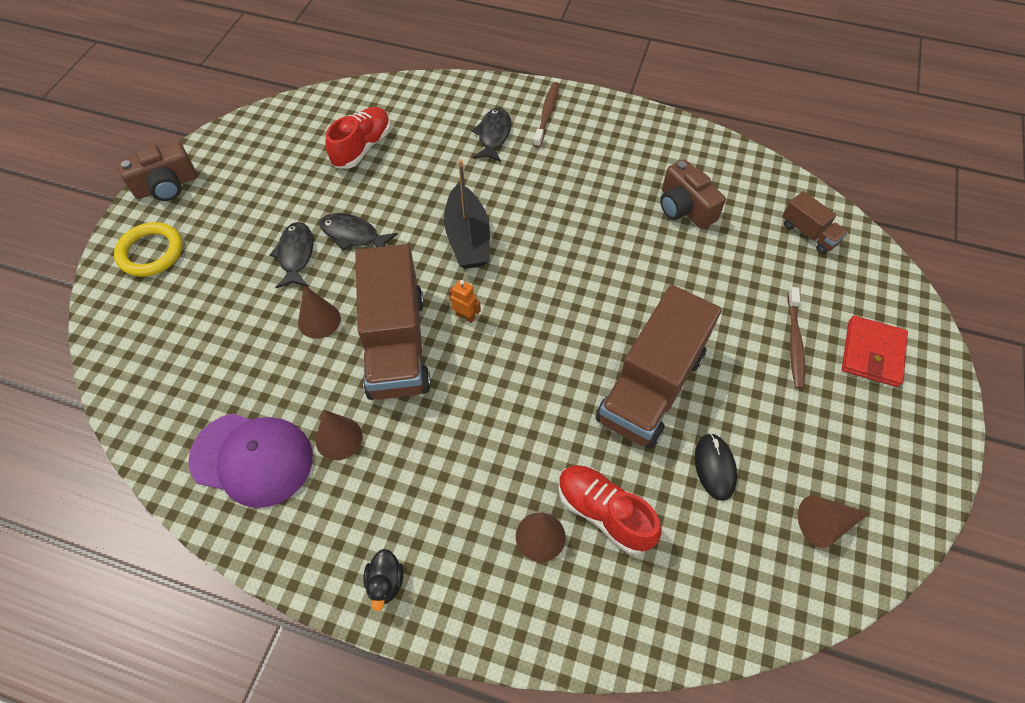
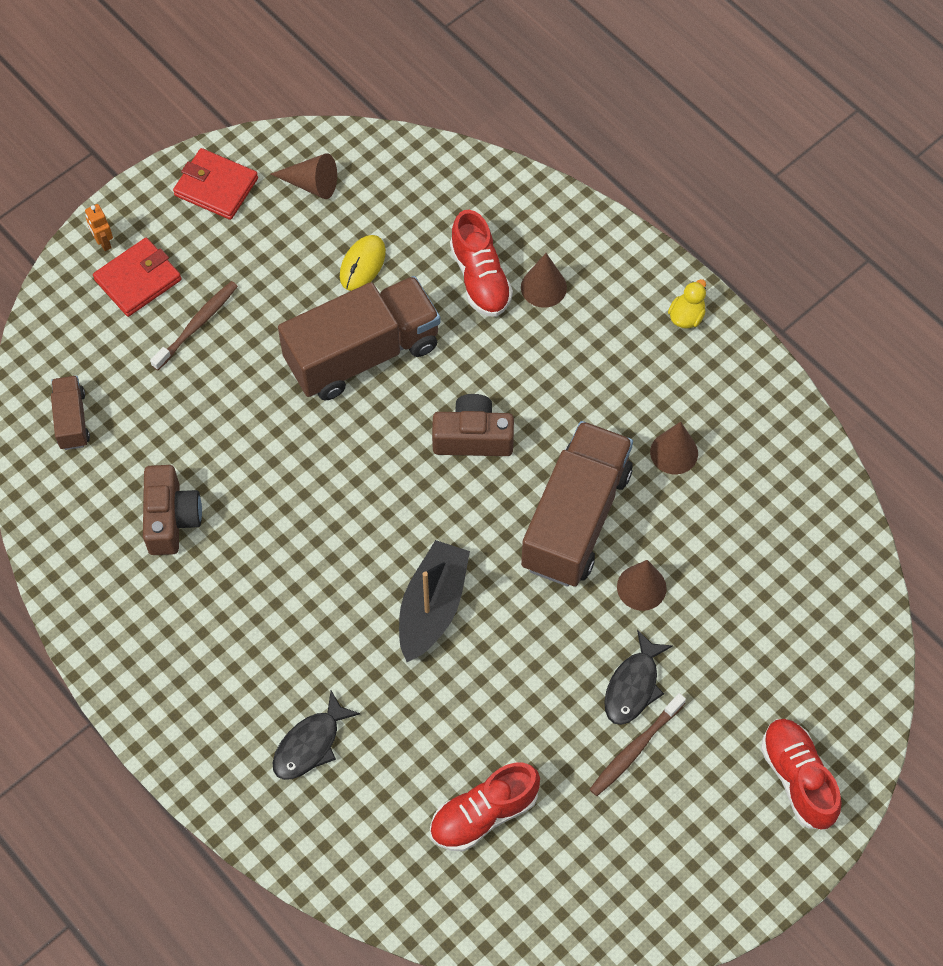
camera: 150 degrees left, 5 degrees up
(151, 252) = (798, 778): yellow ring -> red shoe
(166, 186) = (753, 881): brown camera -> brown camera (473, 437)
(252, 458) = (760, 473): purple cap -> none
(353, 235) = (557, 679): black fish -> none
(385, 583) = (686, 316): black duck -> yellow duck
(465, 316) = (490, 514): orange robot -> orange robot (103, 242)
(547, 114) = (221, 743): brown toothbrush -> brown toothbrush (635, 749)
(714, 467) = (362, 264): black mouse -> yellow mouse
(899, 471) = (216, 187): none -> red wallet

